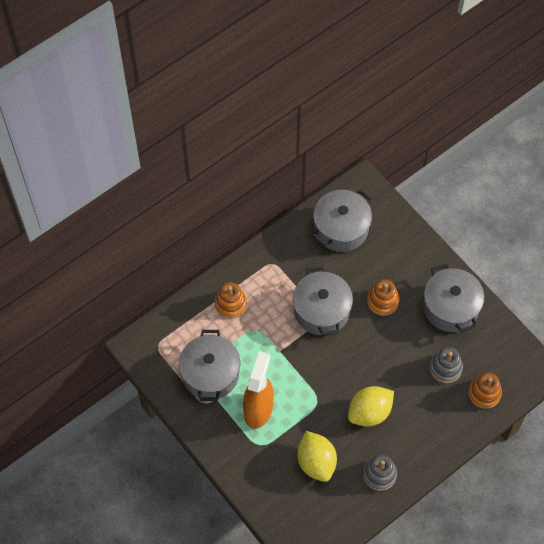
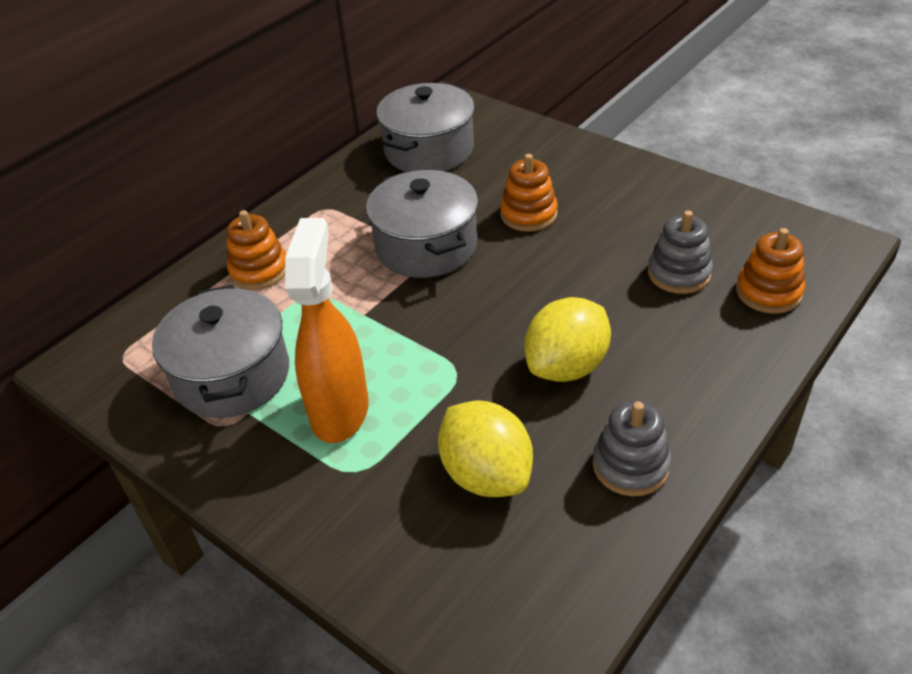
camera: 10 degrees left, 20 degrees down
(450, 307) = (646, 199): grey pot -> none

